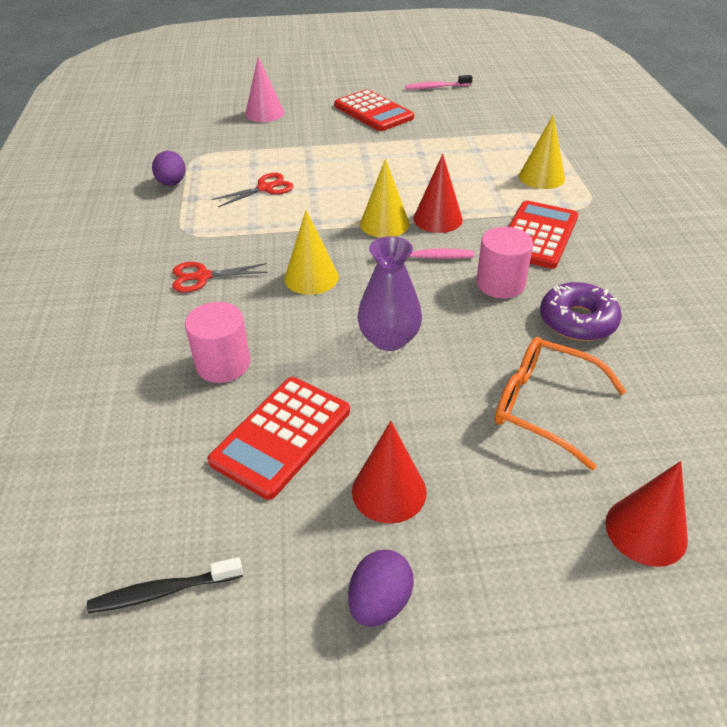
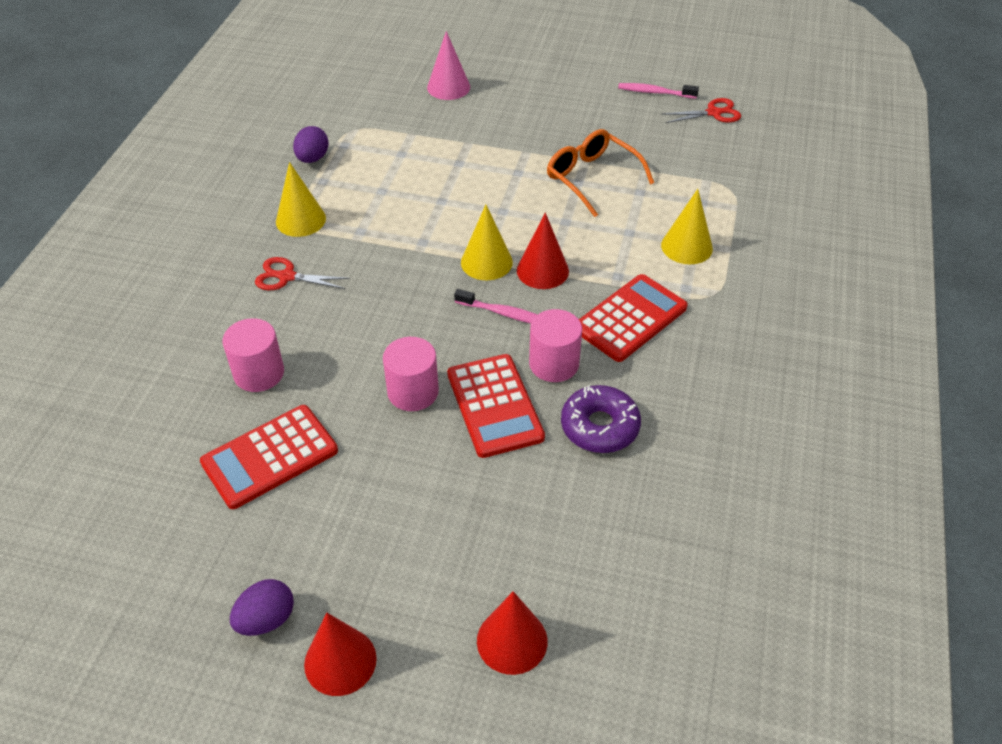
camera: 20 degrees right, 5 degrees up
(162, 591) = (119, 555): black toothbrush -> none
(265, 188) = (397, 188): red scissors -> red scissors (713, 113)
(311, 277) = (382, 305): yellow cone -> yellow cone (300, 220)
(373, 112) = (563, 112): red calculator -> red calculator (495, 406)
(389, 339) = (413, 392): purple vase -> pink cylinder
(389, 491) = (326, 534): red cone -> red cone (340, 661)
(543, 406) = (505, 502): orange glasses -> orange glasses (591, 178)

